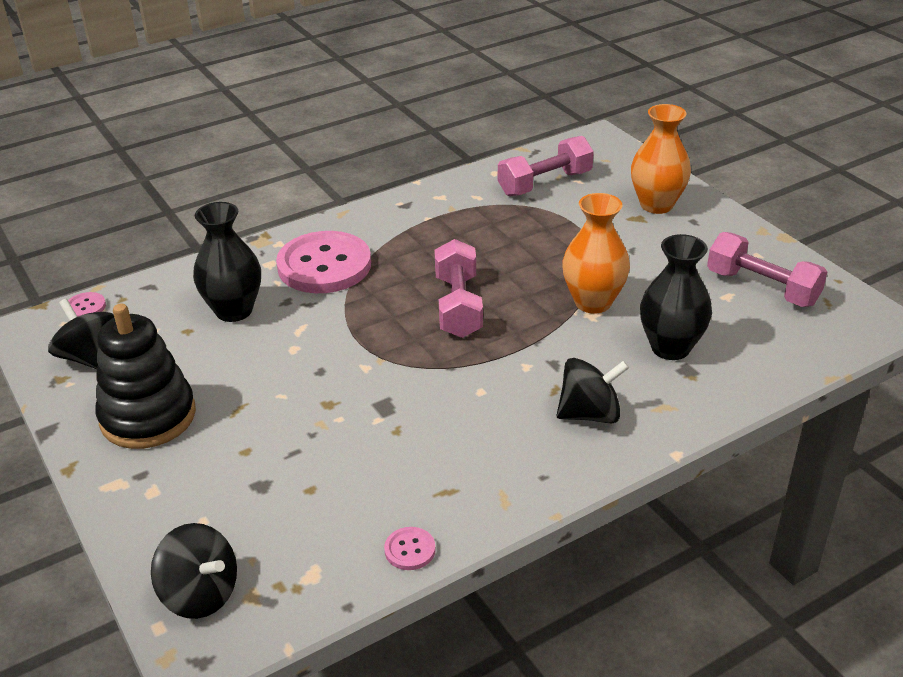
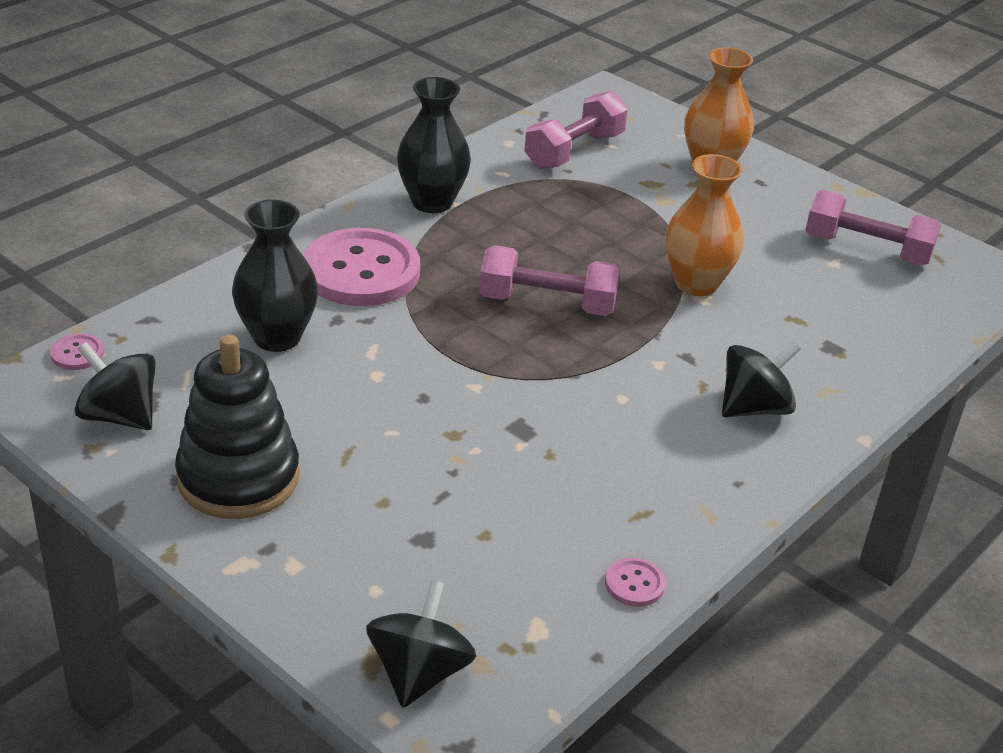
camera: 20 degrees left, 0 degrees up
(200, 594) = (419, 672): black spinning top -> black spinning top turned 90 degrees counterclockwise
(458, 306) = (547, 304): pink dumbbell -> pink dumbbell turned 60 degrees counterclockwise
(670, 348) = (803, 325): black vase -> black vase (432, 202)

